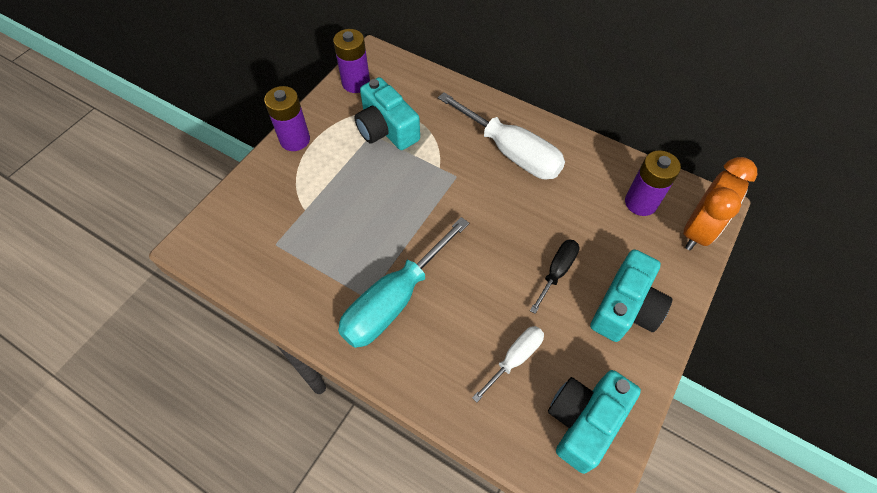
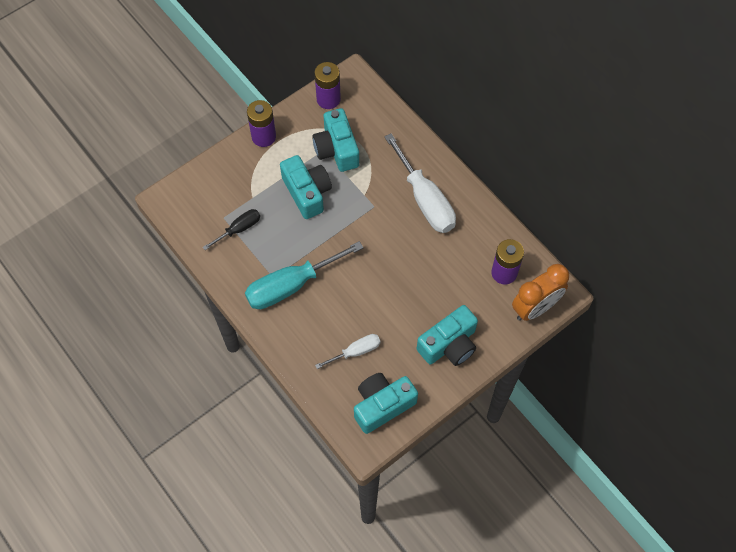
camera: 20 degrees right, 5 degrees up
(370, 184) = (307, 192): none -> turquoise camera
(557, 272) = (414, 303): black screwdriver -> black screwdriver (239, 229)

